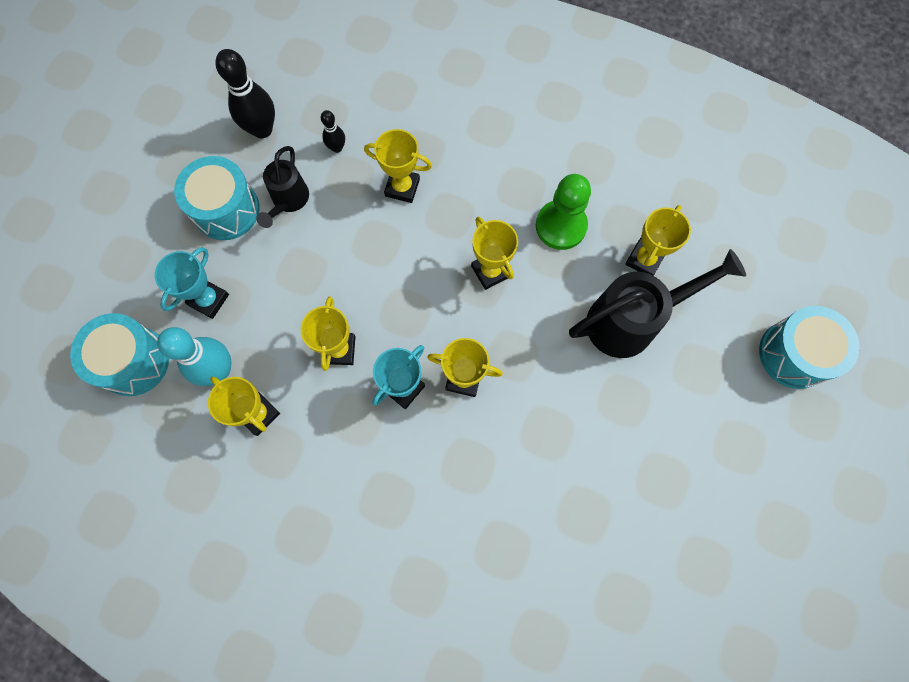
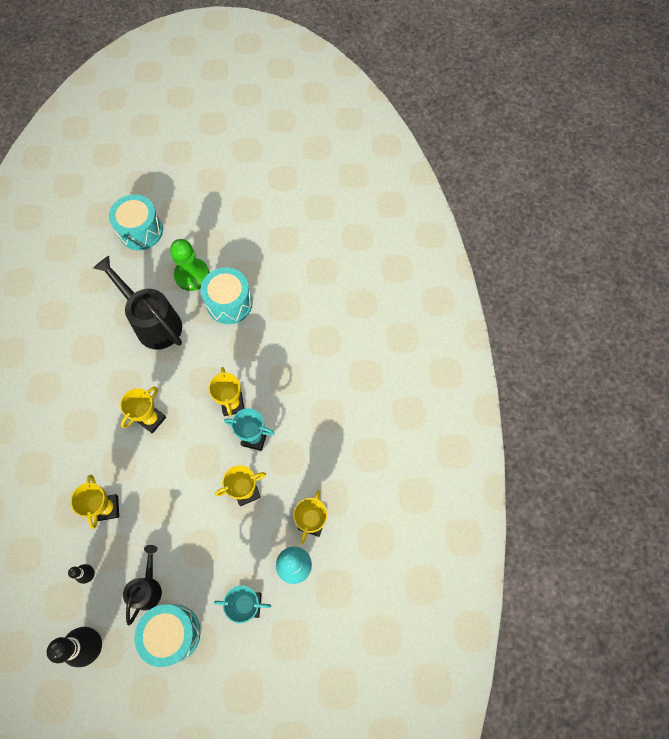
camera: 115 degrees left, 5 degrees down
(133, 361) = (316, 633): turquoise drum -> turquoise drum (229, 303)
(288, 201) = (148, 588): black watering can -> black watering can turned 60 degrees counterclockwise
(561, 226) = (101, 388): green pawn -> green pawn (192, 275)
(644, 260) = (108, 329): yellow trophy -> none

